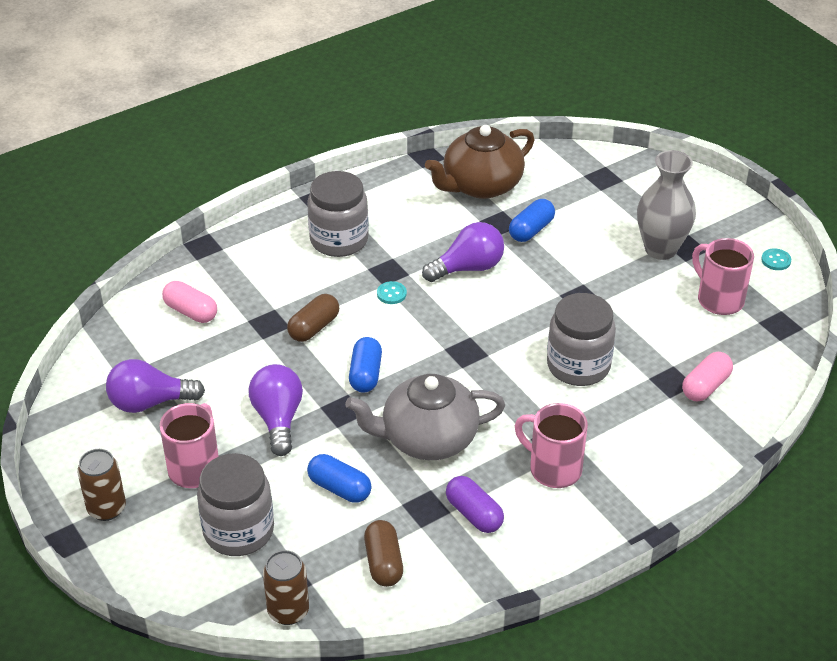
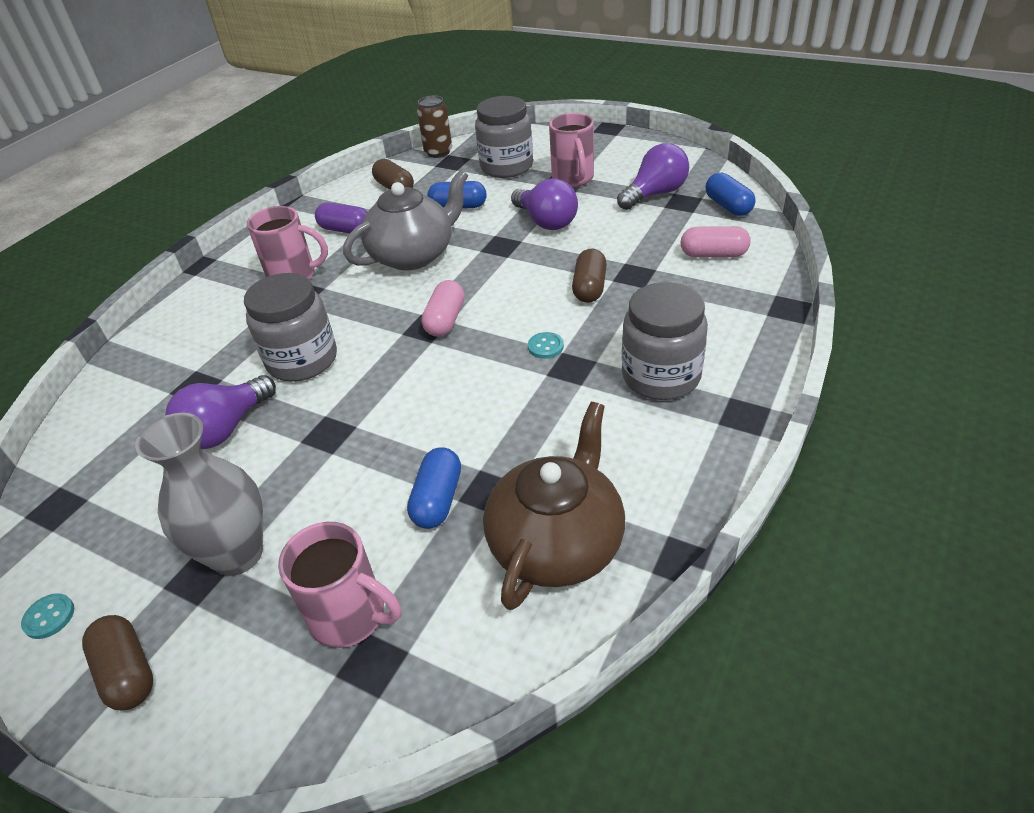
camera: 155 degrees right, 0 degrees up
(106, 508) = (604, 145): brown can -> none
(365, 374) = (505, 274): blue capsule -> blue capsule (728, 206)
(468, 268) = (484, 410): purple light bulb -> purple light bulb (226, 429)
(705, 386) = (155, 395): pink capsule -> pink capsule (445, 320)
(719, 299) = (142, 508): pink mug -> pink mug (350, 616)
(729, 219) = (127, 672): none -> brown capsule

